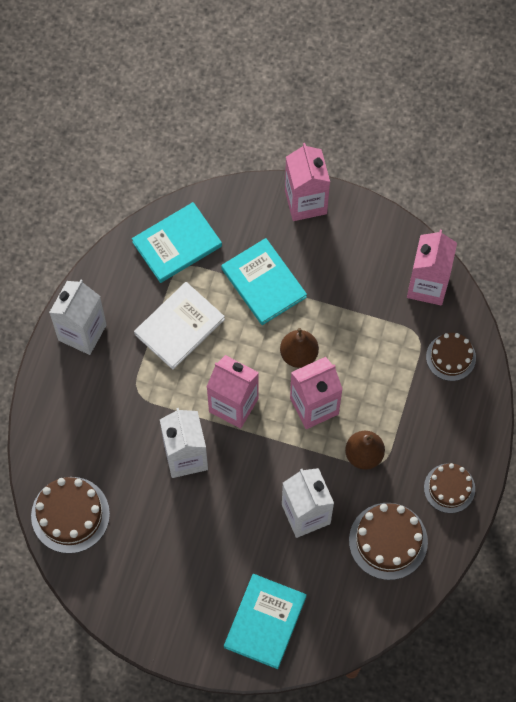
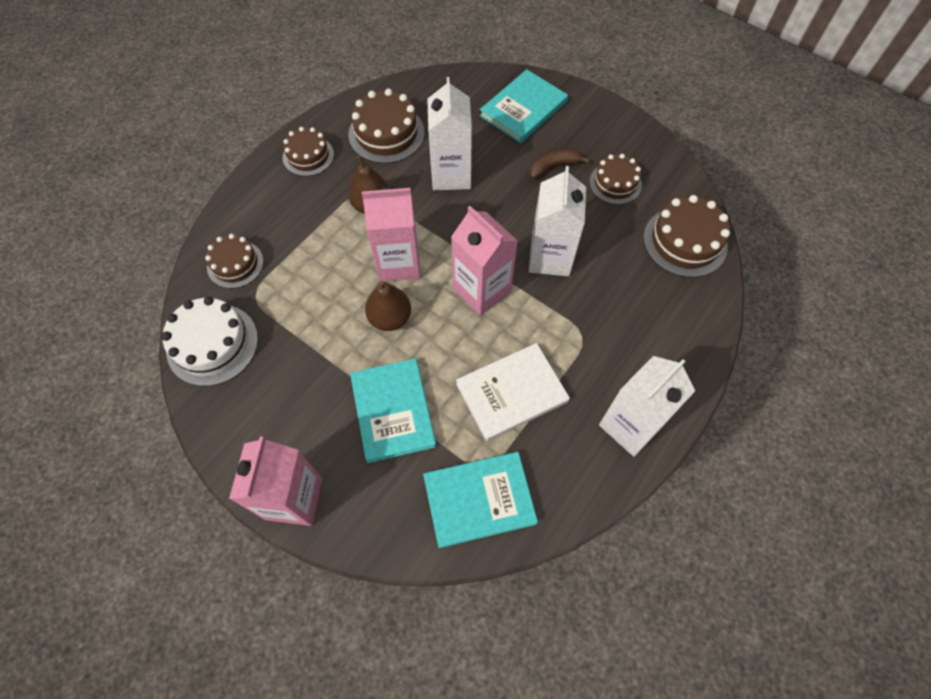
camera: 160 degrees left, 5 degrees down
(148, 559) = (615, 183): none -> brown cake
(212, 558) = (554, 166): none -> brown banana
(427, 285) = (212, 344): pink carton -> white cake

